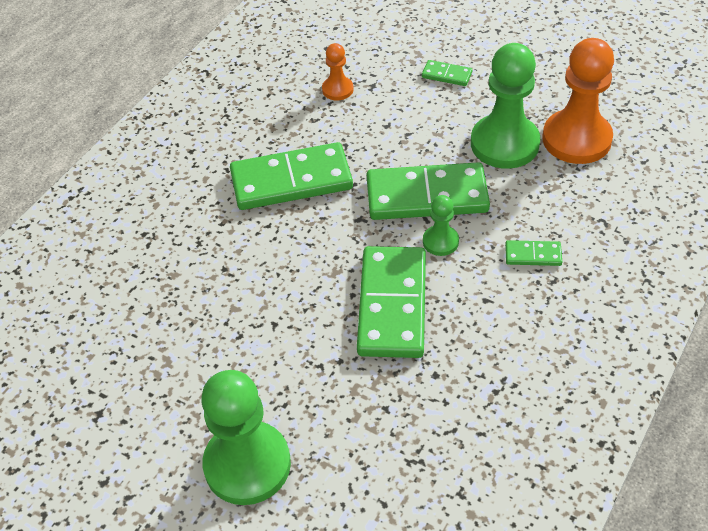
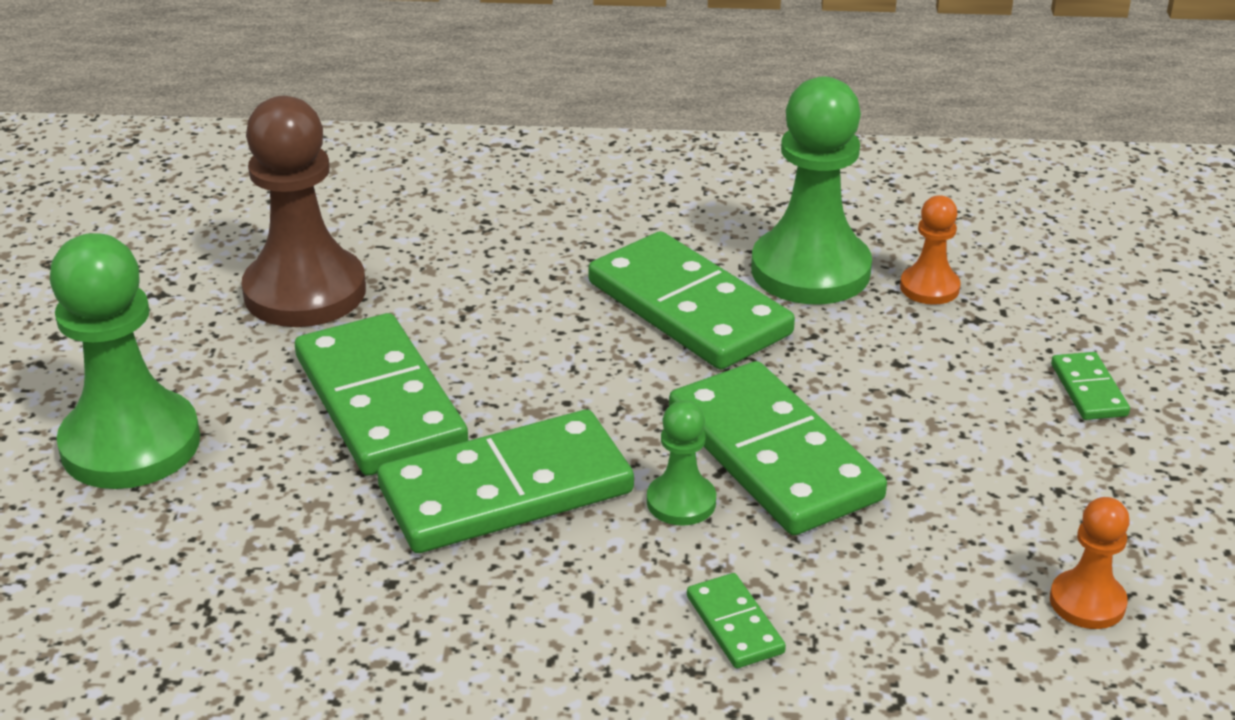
camera: 60 degrees right, 15 degrees down
(153, 339) = (305, 292): none -> brown pawn
(284, 335) = (379, 402): none -> green domino
(504, 144) = (983, 510): green pawn -> green pawn (810, 270)
(576, 139) = (1087, 602): orange pawn -> orange pawn, size x0.49

